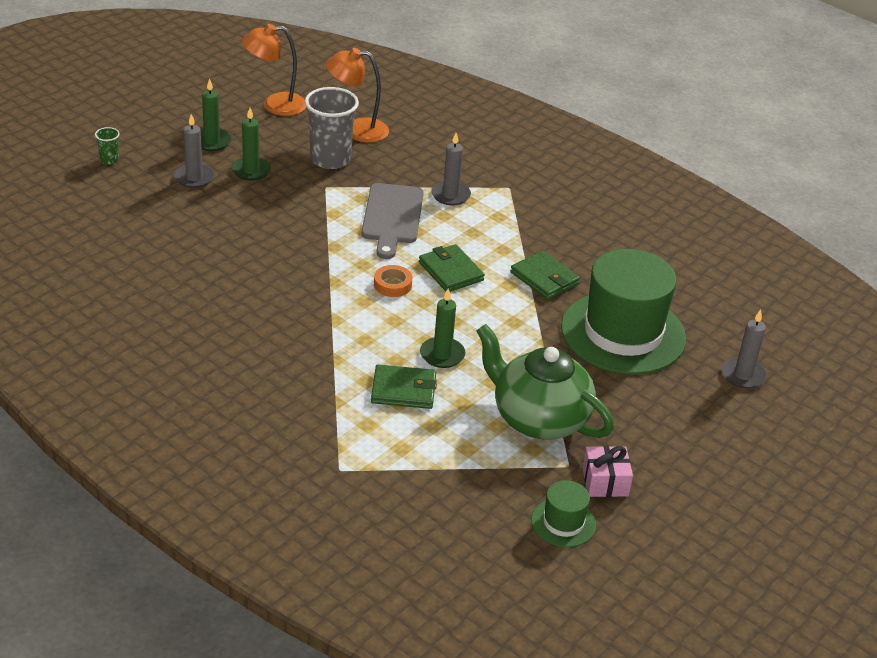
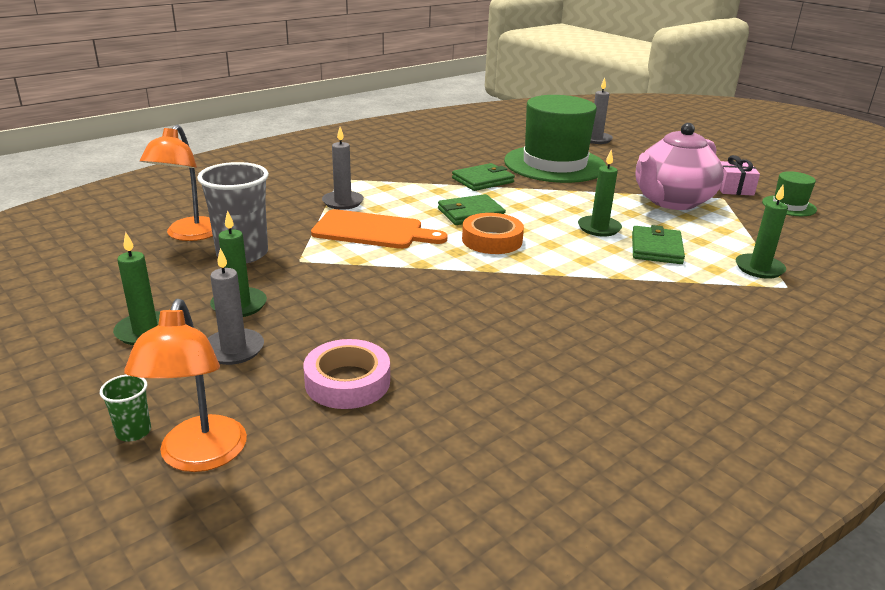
camera: 80 degrees left, 10 degrees down
(161, 226) = (347, 382): none -> pink tape
(275, 105) = (87, 280): orange lamp -> orange lamp (199, 457)
(376, 457) = (759, 268): none -> green candle
(392, 217) = (373, 231): grey cutting board -> orange cutting board
(392, 285) = (492, 240): orange tape -> orange tape, size x1.51
(538, 418) = (671, 201): green teapot -> pink teapot

